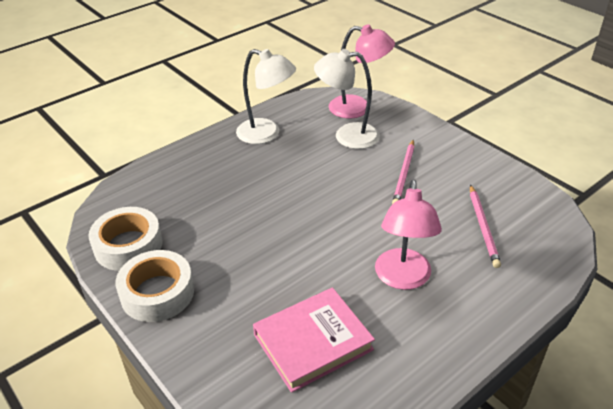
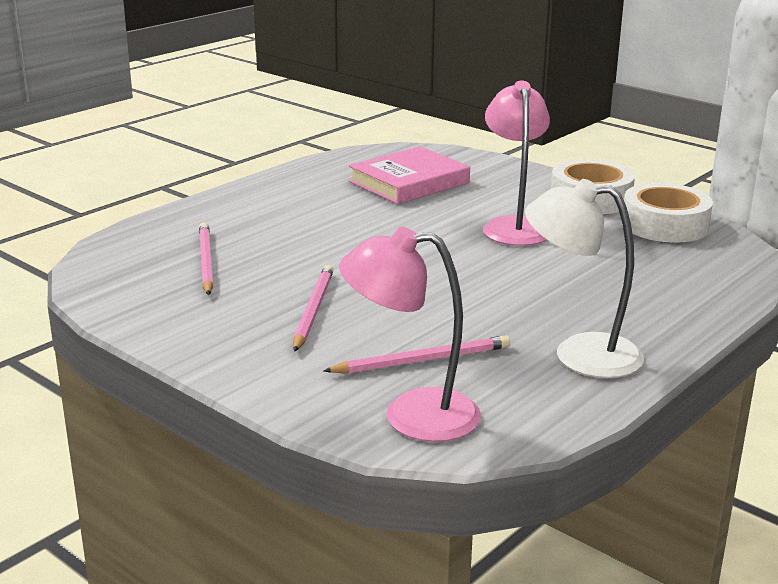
camera: 170 degrees right, 15 degrees down
(347, 136) = (422, 360): white lamp -> pink pencil
(402, 278) = (319, 219): pink lamp -> pink lamp (514, 226)

